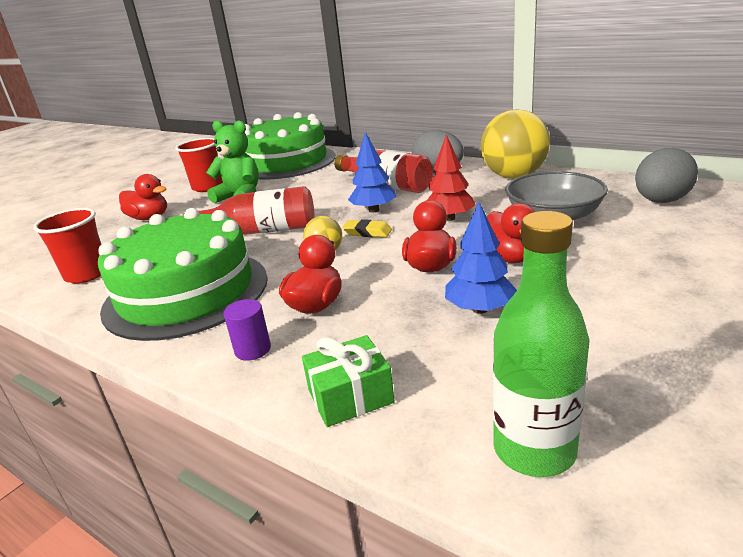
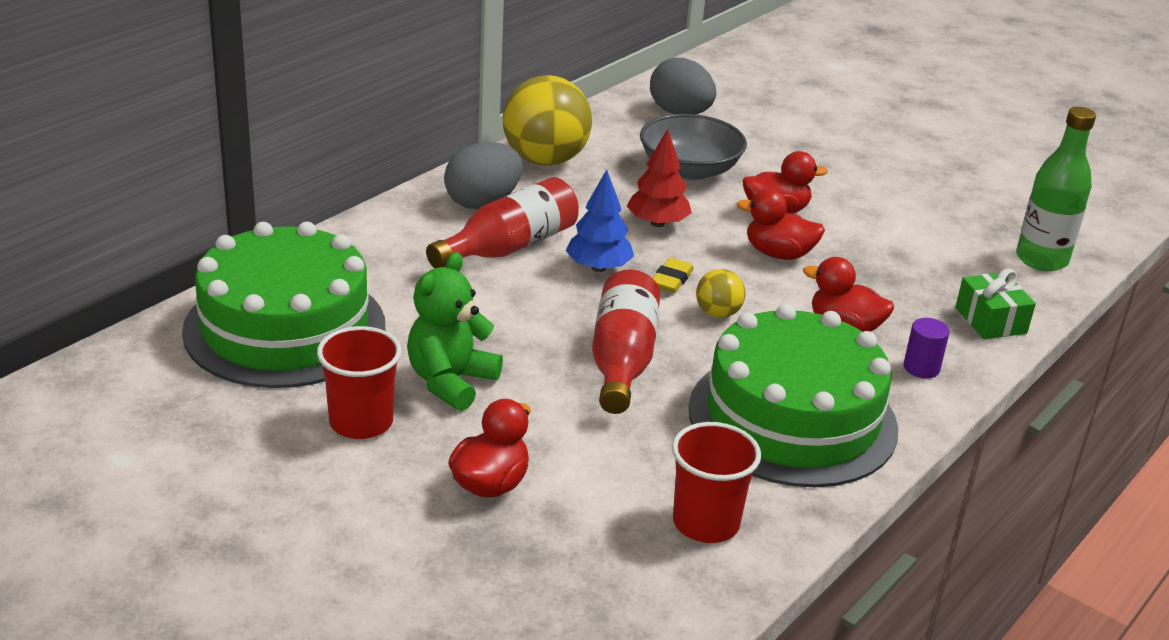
camera: 90 degrees left, 5 degrees up
(480, 309) = (870, 244): blue tree -> none

